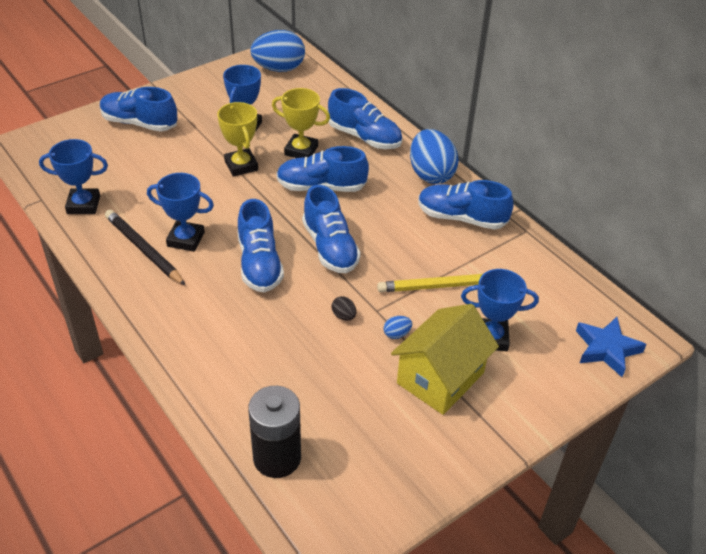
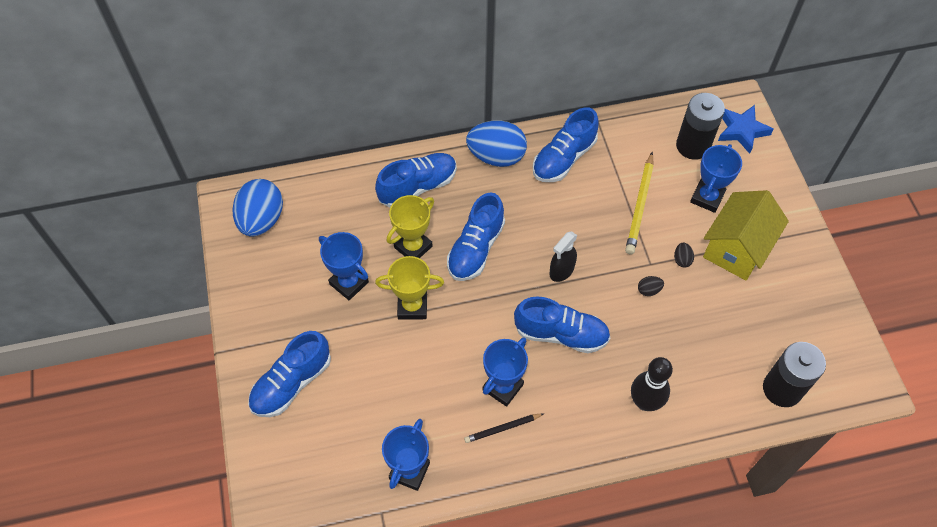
camera: 65 degrees left, 15 degrees up
(143, 249) = (502, 428): black pencil -> black pencil, size x0.60
(211, 342) = (645, 402): none -> black bowling pin
(330, 247) = (561, 271): blue shoe -> black spray bottle
(396, 334) = (682, 260): blue egg -> black egg
(440, 378) = (736, 248): yellow house -> yellow house turned 60 degrees clockwise
(551, 311) = (692, 146): none -> black battery

